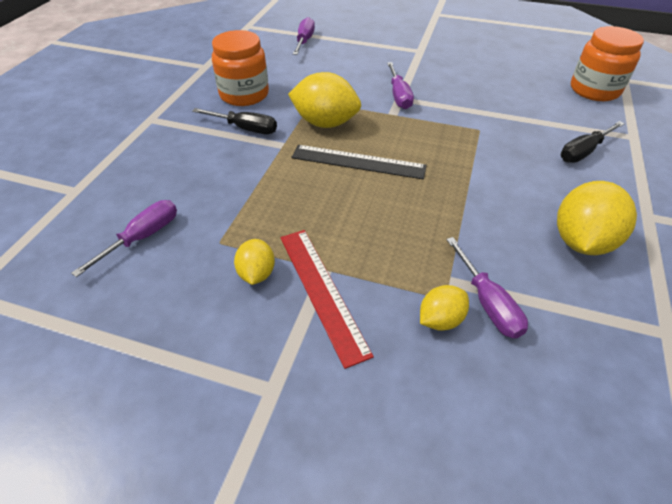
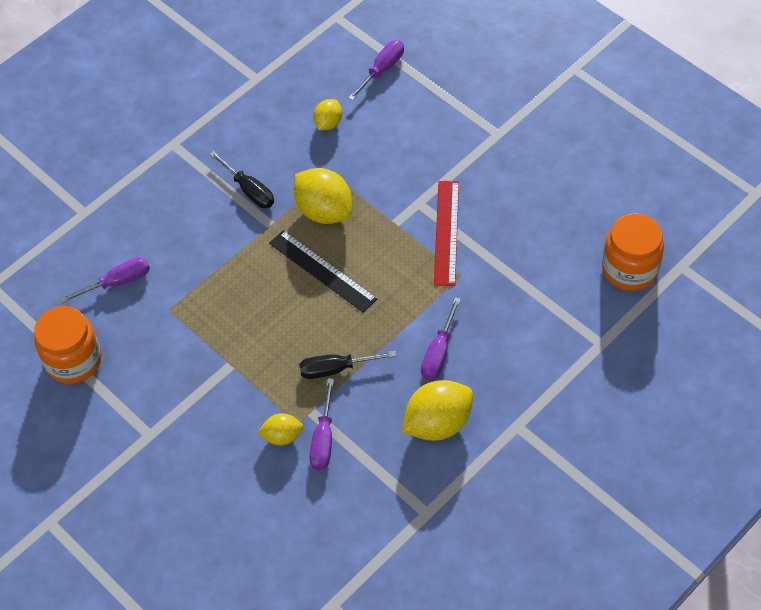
camera: 30 degrees right, 10 degrees up
(244, 94) = (272, 140): orange jar -> orange jar (73, 360)
(257, 273) = (182, 348): yellow lemon -> yellow lemon (328, 123)
(322, 291) = (218, 381): red ruler -> red ruler (446, 232)
(398, 96) = (420, 199): purple screwdriver -> purple screwdriver (439, 352)
(583, 151) = (533, 340): black screwdriver -> black screwdriver (336, 369)

